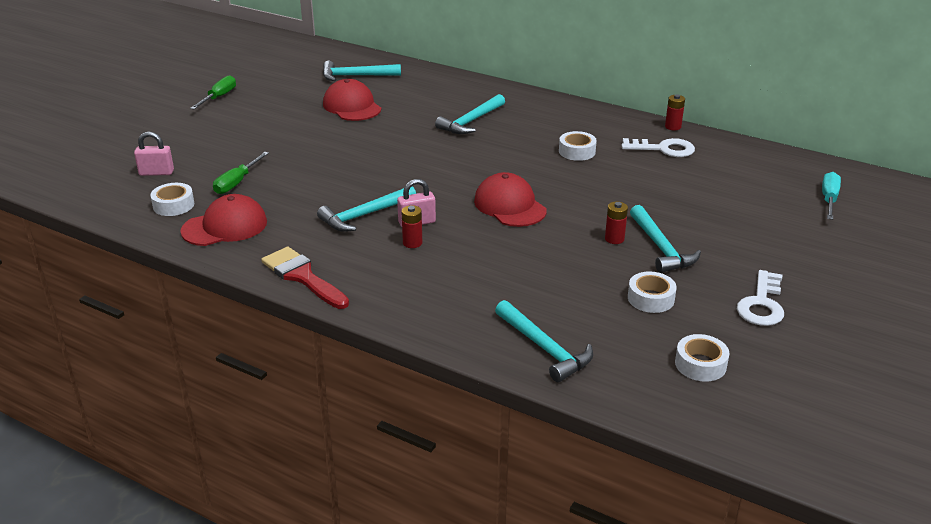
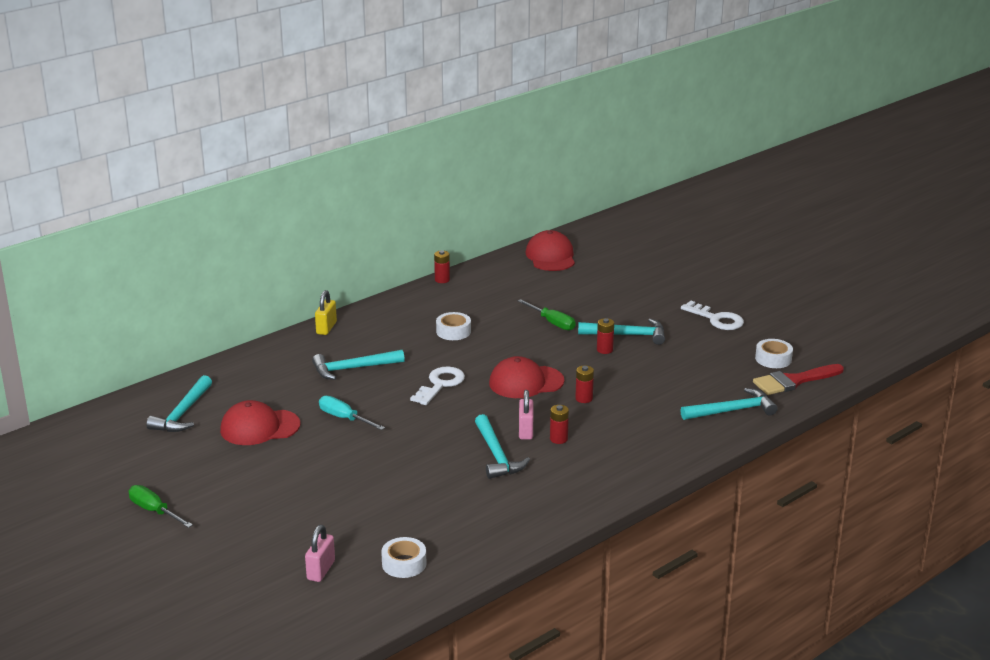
camera: 70 degrees left, 5 degrees down
(225, 226) = (468, 535): red cap -> red cap (550, 256)
(237, 182) = (382, 519): green screwdriver -> green screwdriver (552, 323)
(302, 276) = (582, 502): red brush -> red brush (793, 381)
(471, 121) = (353, 368): turquoise hammer -> turquoise hammer turned 105 degrees clockwise
(501, 244) = (584, 398): none -> red battery
(531, 97) = (326, 328): none -> yellow padlock
(651, 298) = (691, 356): white tape -> none
(663, 149) = (478, 294): white key -> white key (440, 384)
(829, 199) = (599, 256): turquoise screwdriver -> turquoise screwdriver (344, 418)

